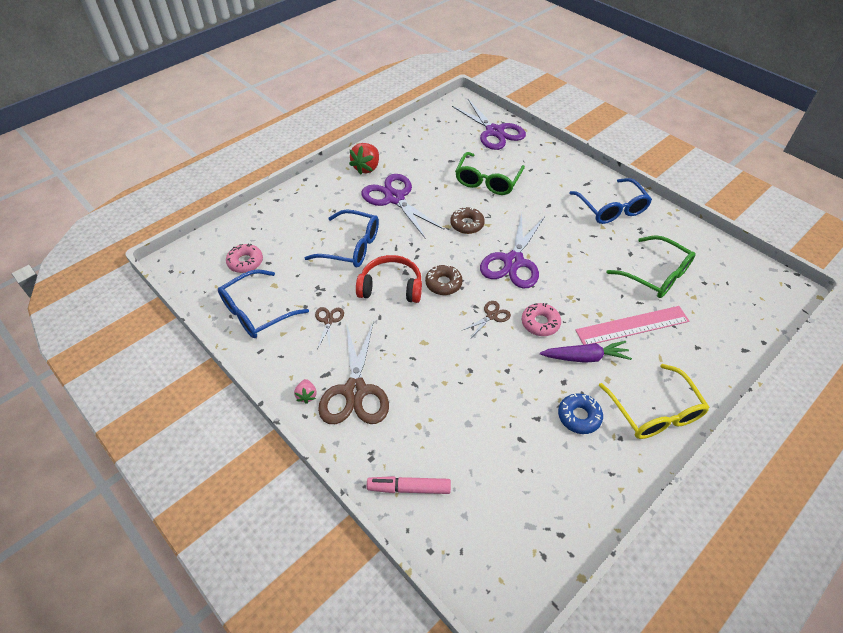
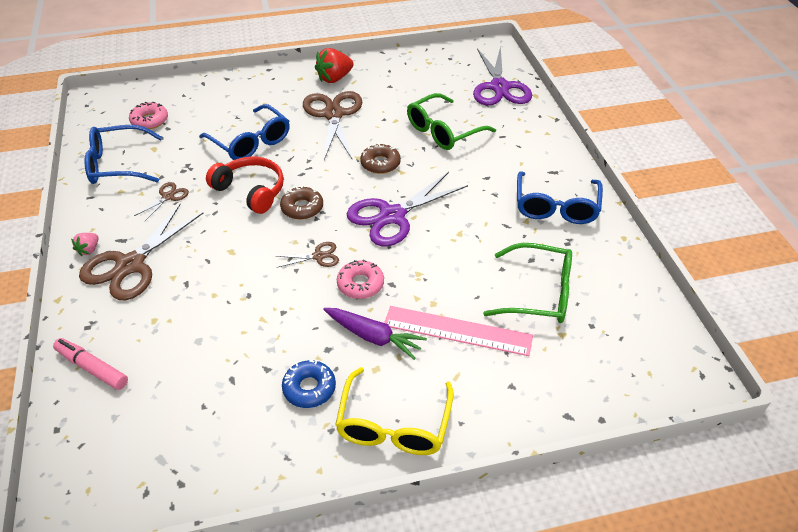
camera: 30 degrees right, 5 degrees down
(394, 198) = (333, 114): purple scissors -> brown scissors
(656, 275) = (539, 293): green glasses -> green glasses turned 60 degrees counterclockwise

